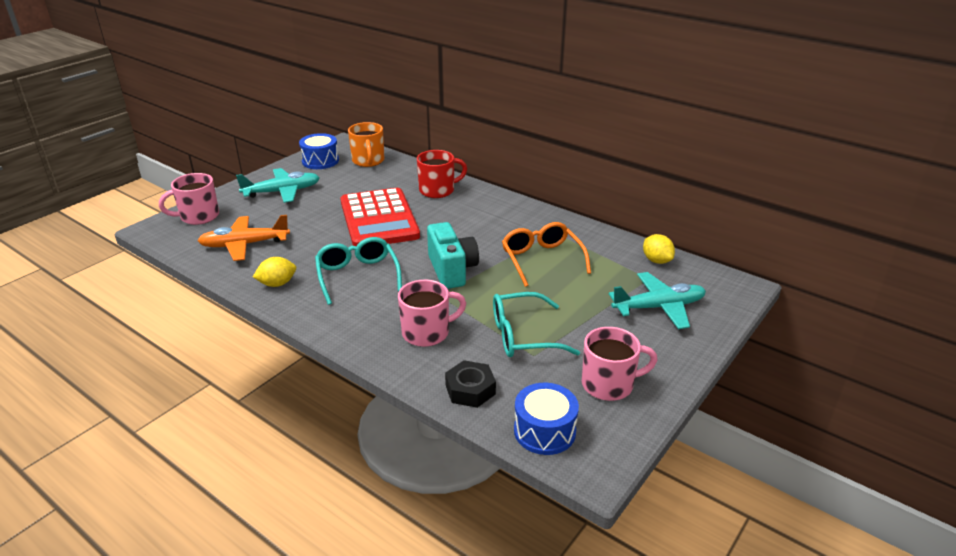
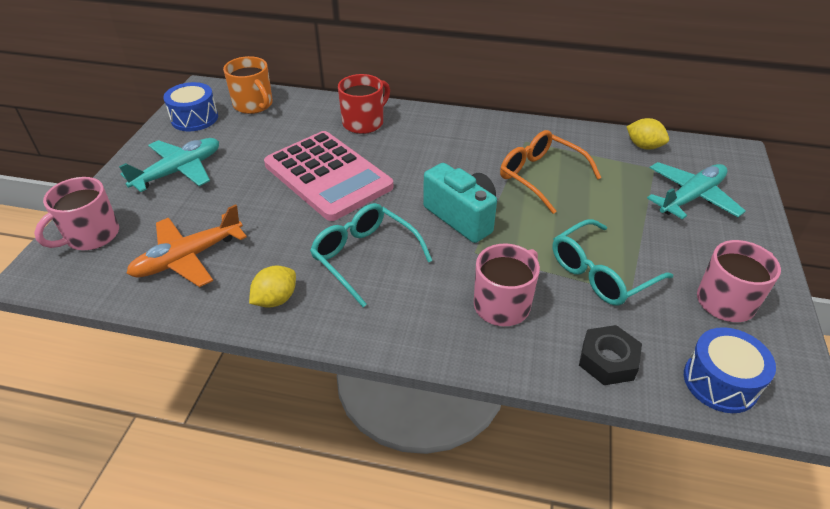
camera: 25 degrees left, 10 degrees up
(379, 219) = (328, 176): red calculator -> pink calculator

